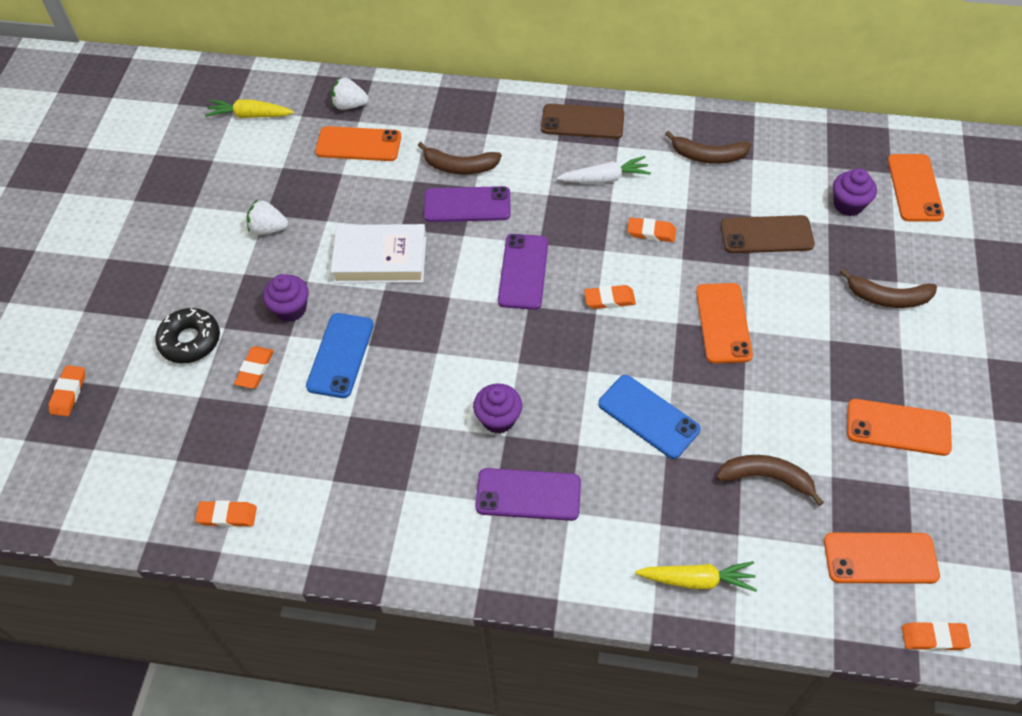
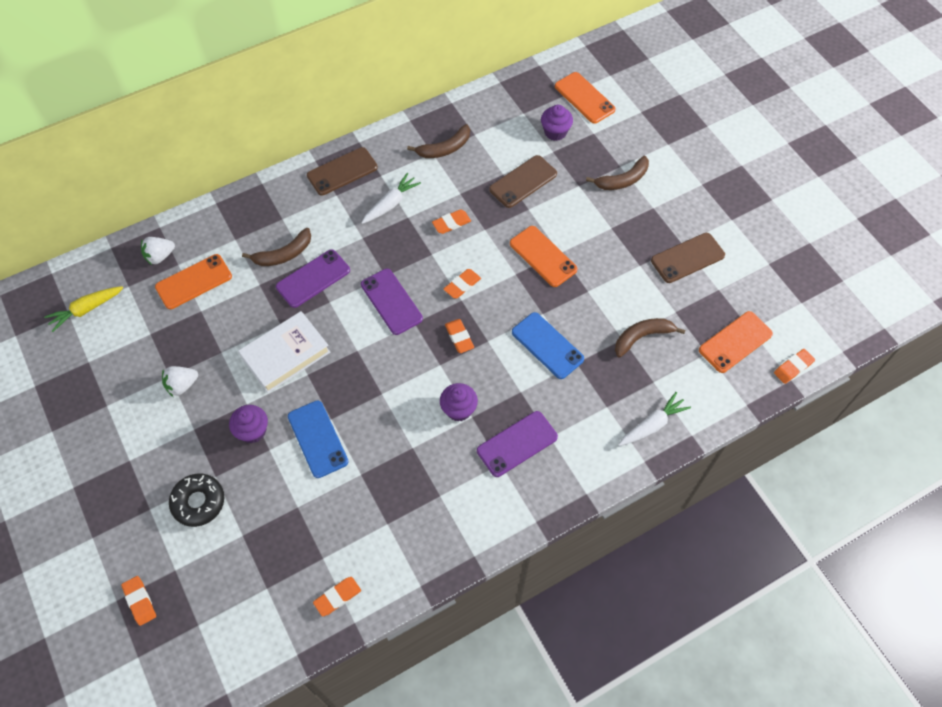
camera: 40 degrees left, 5 degrees up
(255, 369) = (266, 489): orange eraser -> orange eraser (459, 337)
(648, 417) = (547, 345): blue phone -> blue phone turned 45 degrees clockwise
(697, 580) = (652, 424): yellow carrot -> white carrot
(898, 427) = (687, 258): orange phone -> brown phone

